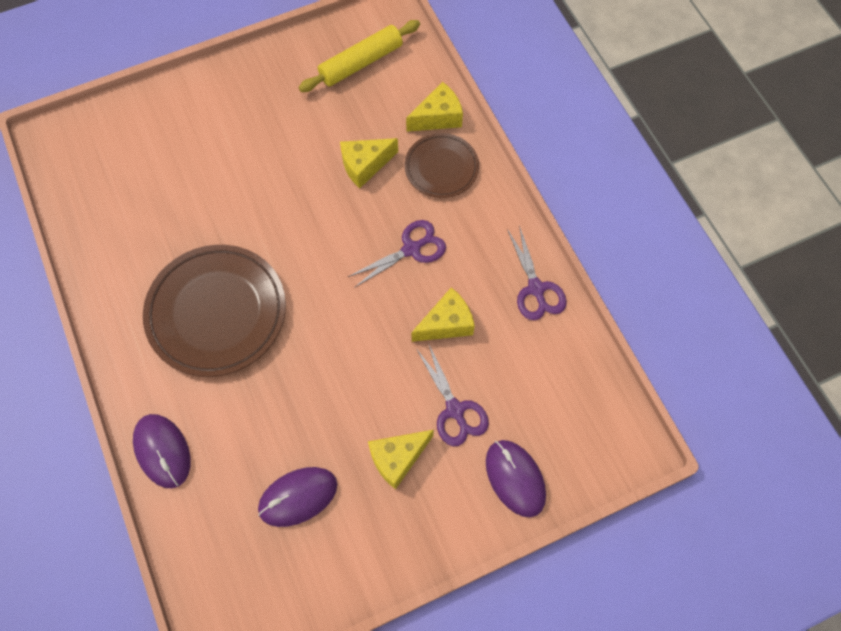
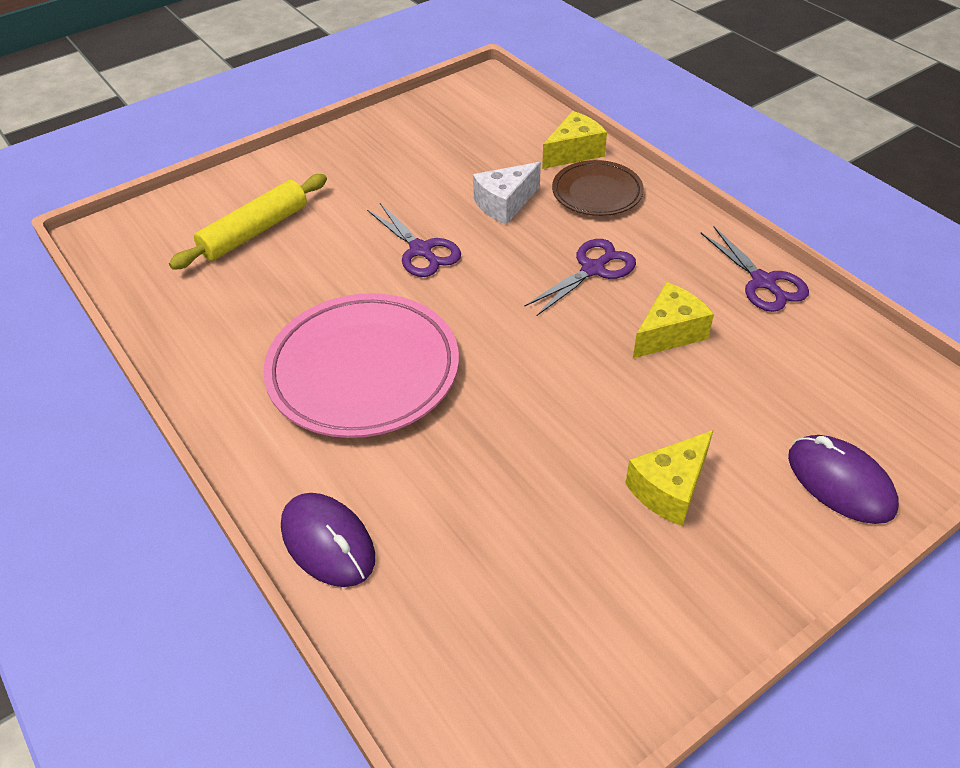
camera: 10 degrees left, 20 degrees down
(217, 313) = (363, 371): brown plate -> pink plate
(298, 497) = (546, 562): purple mouse -> none
(361, 63) = (466, 121): yellow rolling pin -> yellow rolling pin (254, 231)
(365, 165) = (505, 204): yellow cheese -> white cheese
(455, 410) = (722, 420): purple scissors -> purple scissors (421, 250)

